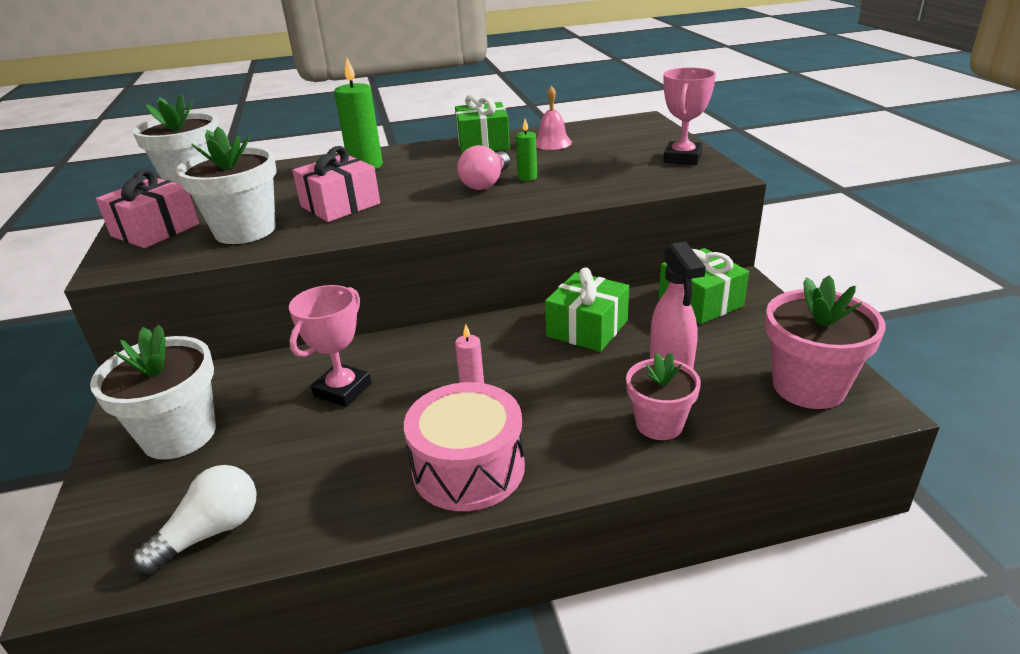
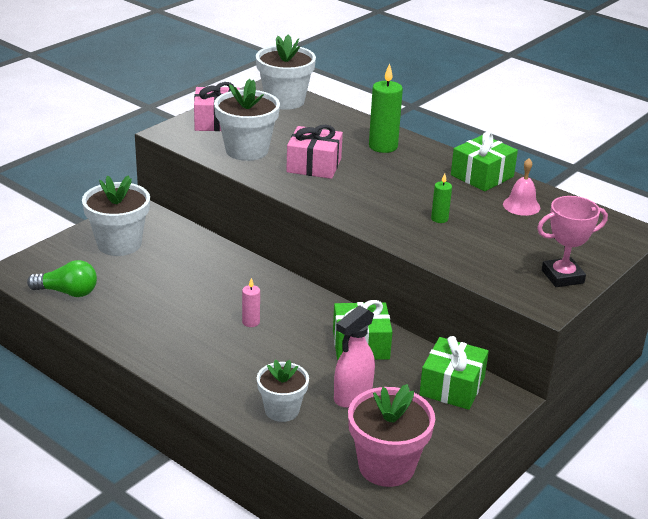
camera: 50 degrees right, 0 degrees up
(211, 532) = (67, 292): white light bulb -> green light bulb
(342, 390) = (202, 277): pink trophy -> none
(468, 468) = (178, 351): pink drum -> none
(486, 183) = (410, 205): pink light bulb -> none
(659, 424) = (282, 410): pink flower pot -> white flower pot

